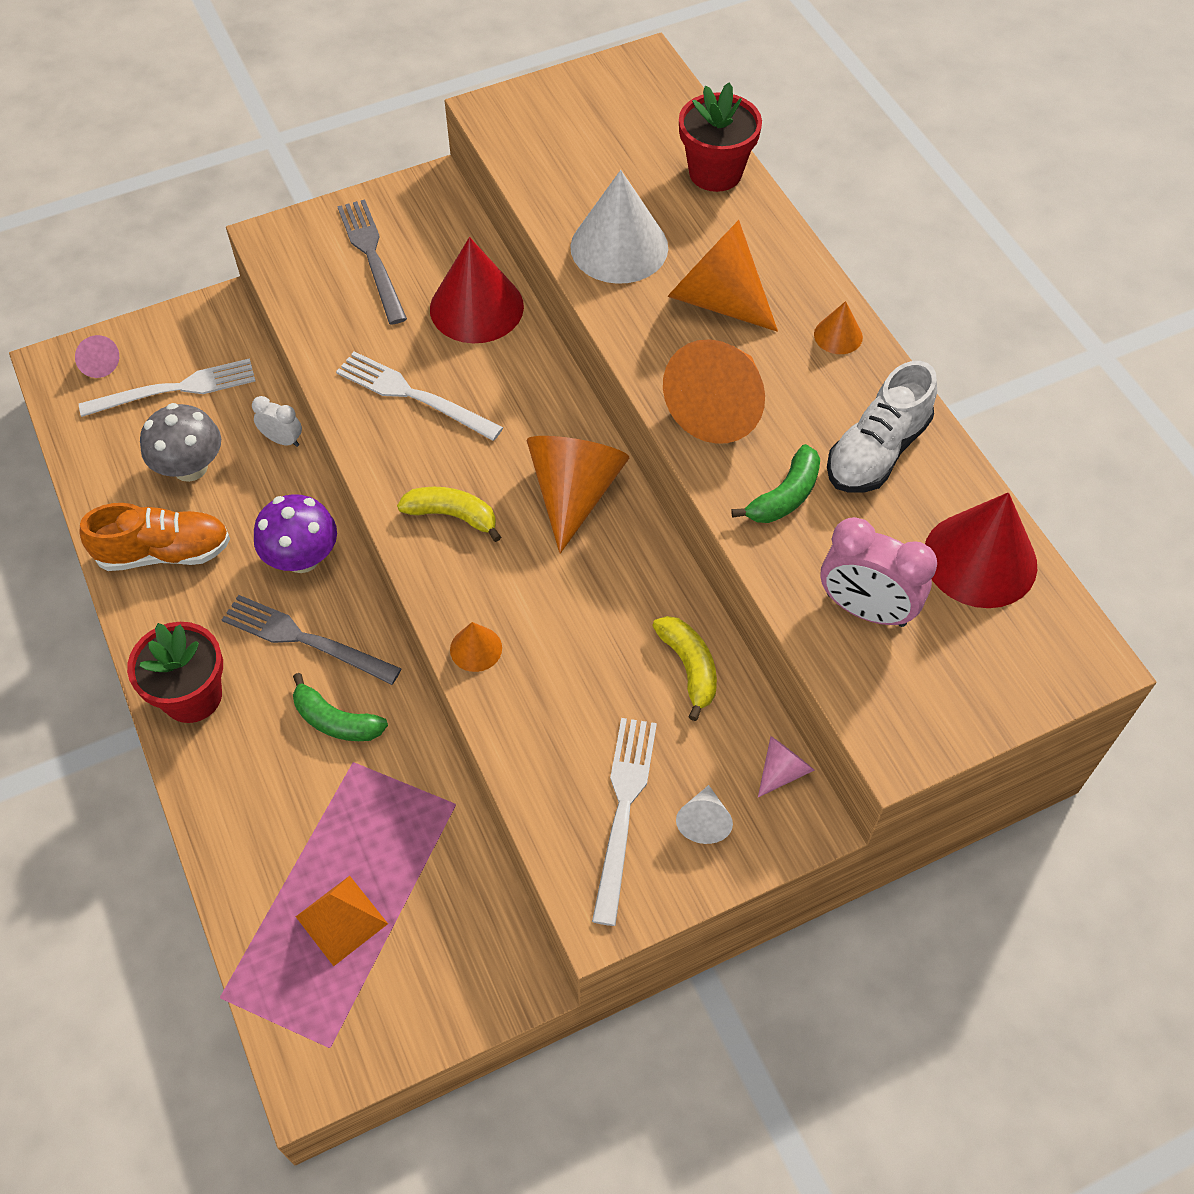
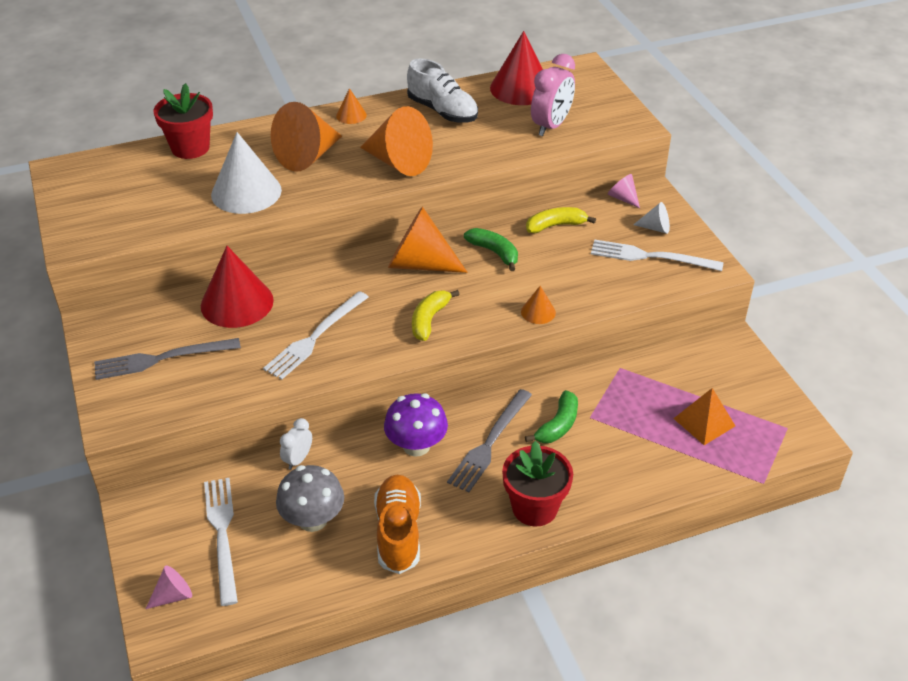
camera: 85 degrees left, 15 degrees down
(785, 496) = (470, 145): green banana -> green banana (494, 252)

